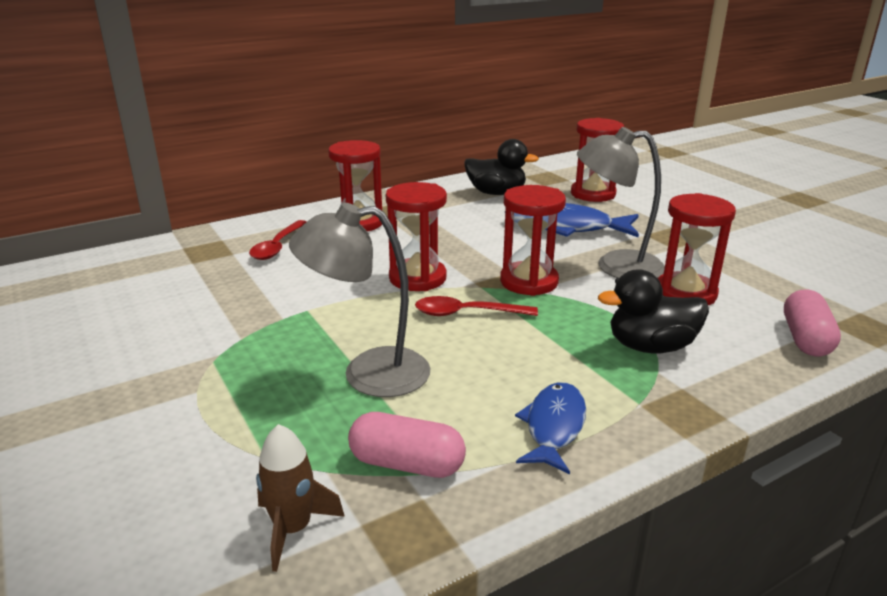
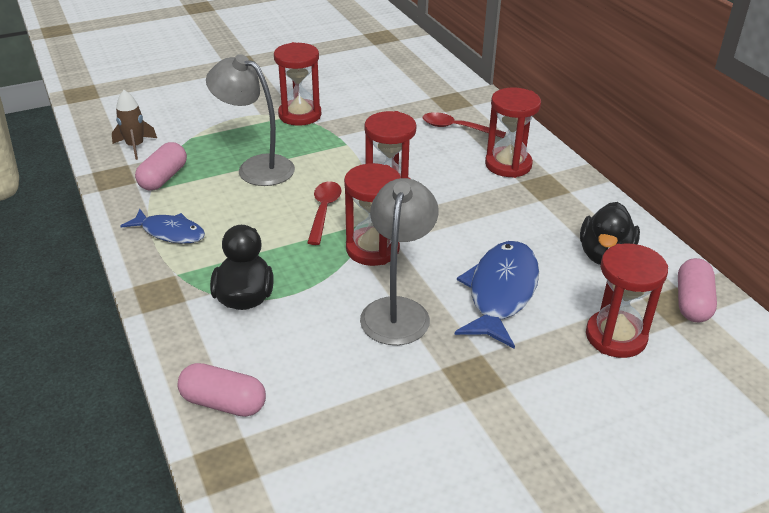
camera: 95 degrees right, 10 degrees up
(368, 374) = (256, 167): grey lamp -> grey lamp turned 60 degrees counterclockwise
(541, 173) = (692, 302): none -> pink capsule
(685, 293) = (330, 345): red hourglass -> red hourglass (300, 115)

